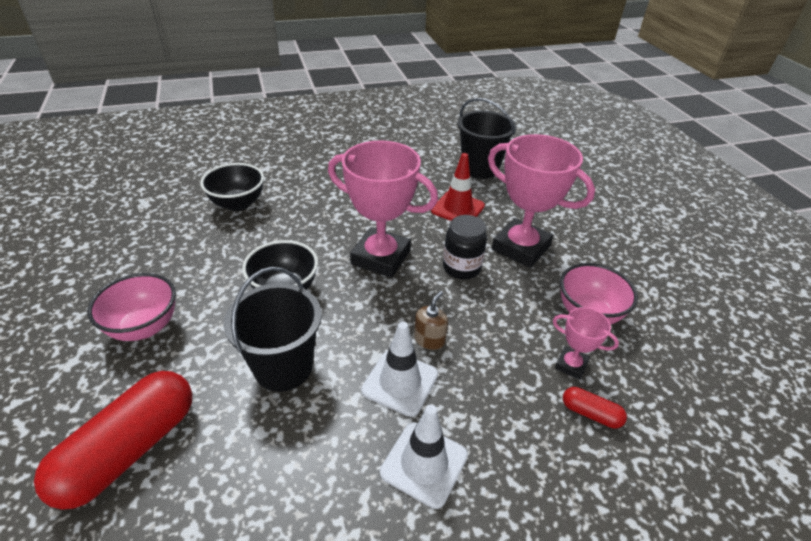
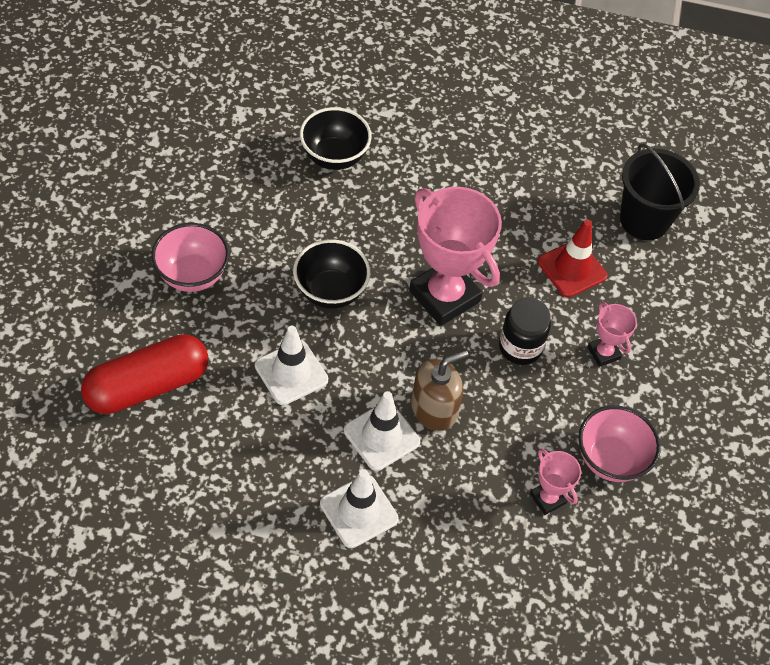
camera: 25 degrees right, 15 degrees up
(283, 367) = (291, 373): black bucket -> white traffic cone
(429, 339) = (434, 409): brown soap dispenser -> brown soap dispenser, size x1.61
(521, 248) = (603, 353): pink trophy -> pink trophy, size x0.48
(590, 413) = (528, 547): red capsule -> none

